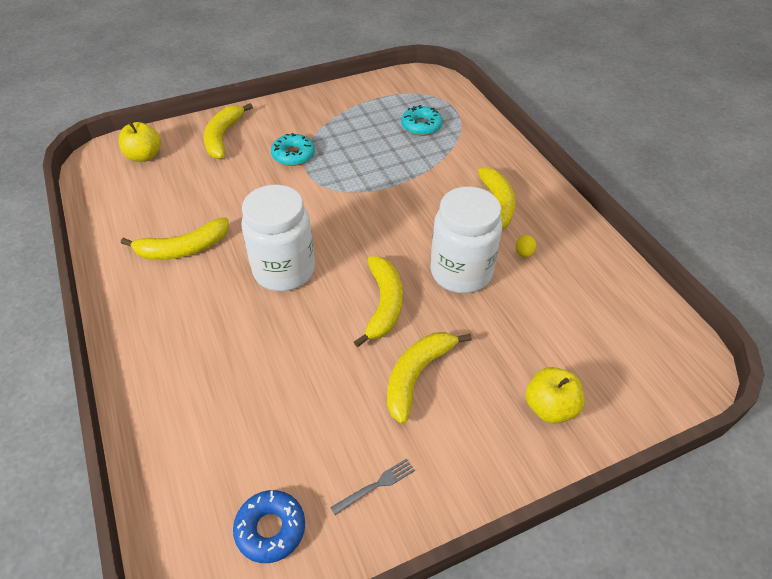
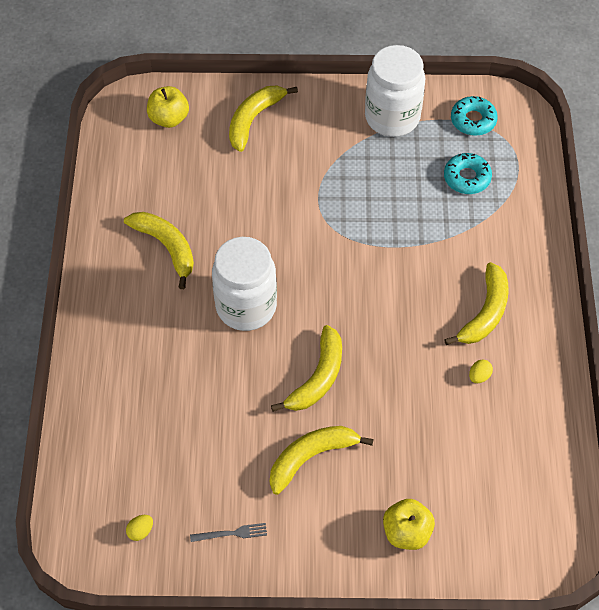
camera: 25 degrees right, 10 degrees up
(183, 249) = (166, 247): yellow banana -> yellow banana turned 135 degrees counterclockwise
(270, 529) = (140, 531): blue donut -> yellow egg
(293, 155) = (314, 170): turquoise donut -> turquoise donut (473, 120)
(461, 272) = (406, 373): white jar -> white jar (392, 117)

